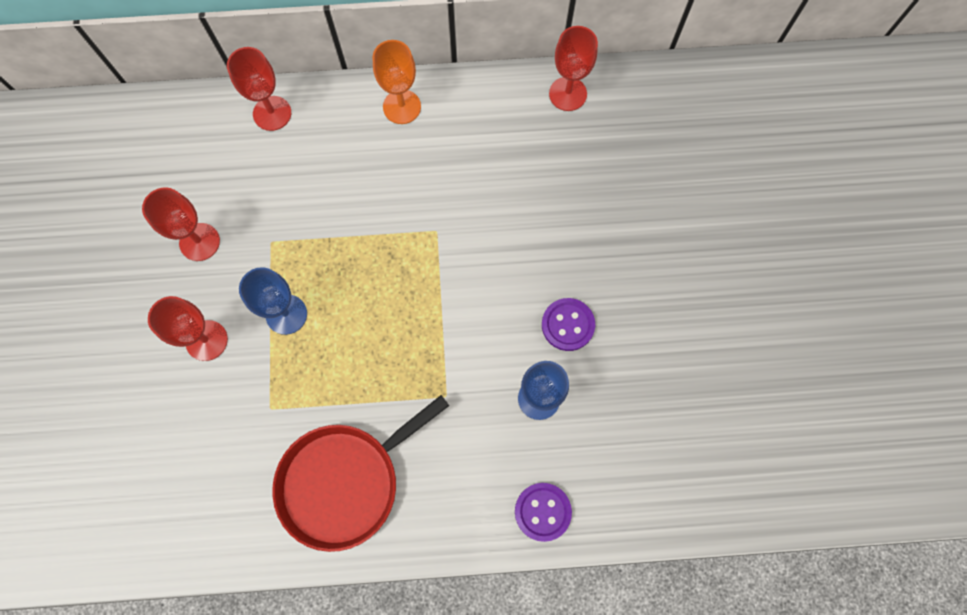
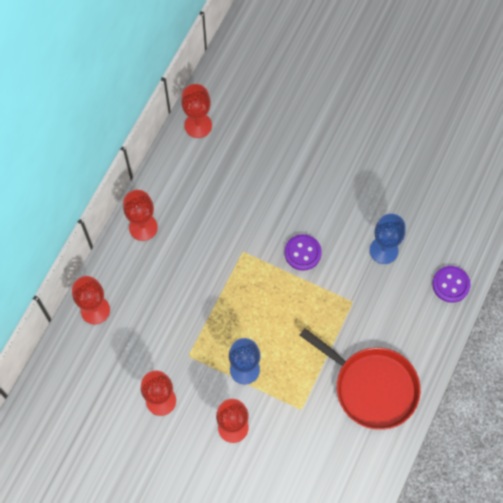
camera: 60 degrees left, 5 degrees down
(344, 482) = (372, 387): red pan -> red pan turned 45 degrees counterclockwise
(402, 107) = (143, 227): orange goblet -> red goblet
(568, 325) = (348, 209): purple button -> purple button (302, 253)

